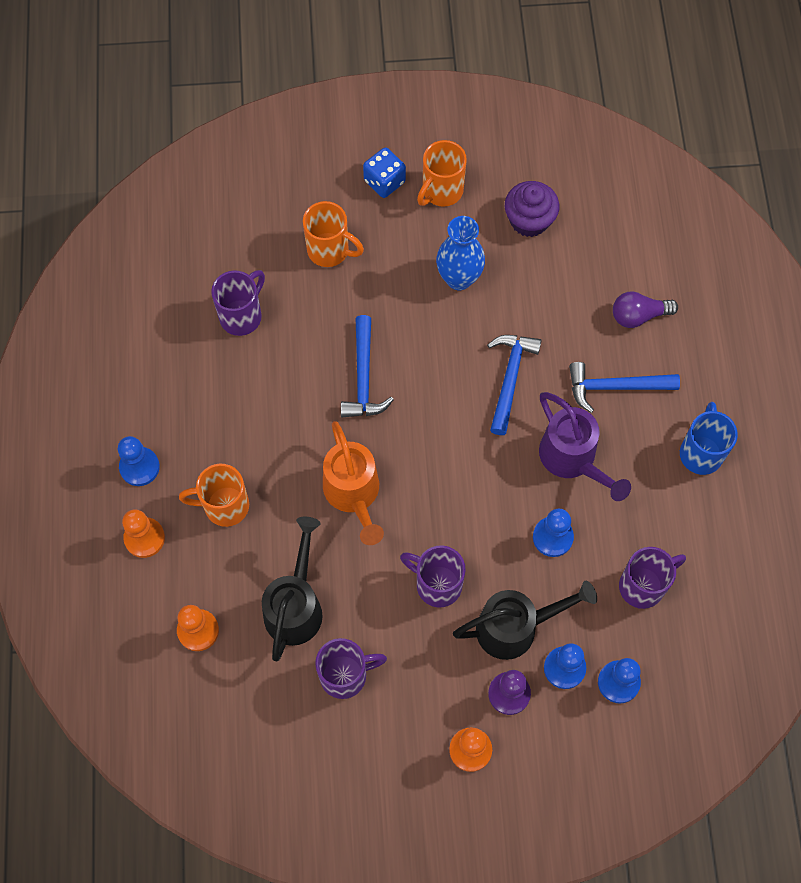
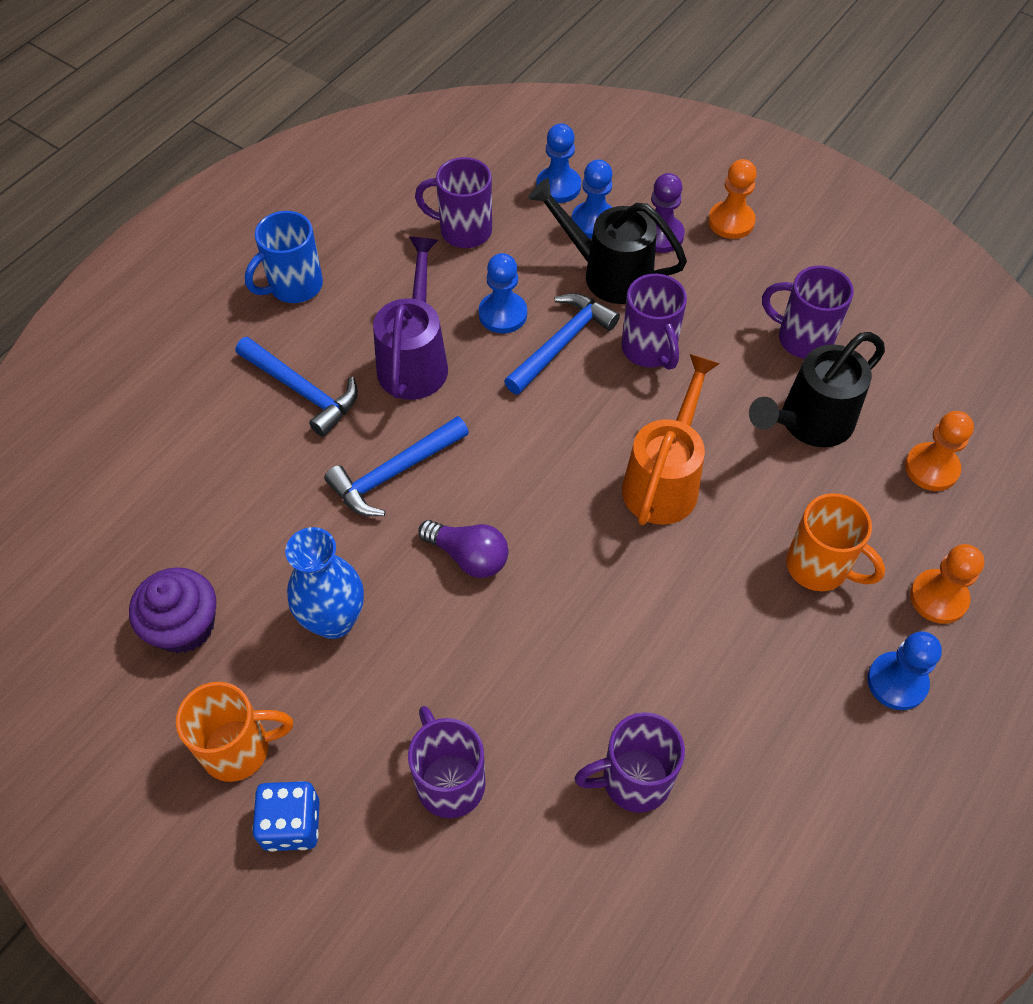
camera: 140 degrees left, 10 degrees down
(329, 250) = (449, 781): orange mug -> purple mug
(363, 377) = (548, 590): blue hammer -> blue hammer (562, 343)
(638, 315) = (200, 437): purple light bulb -> purple light bulb (468, 556)

